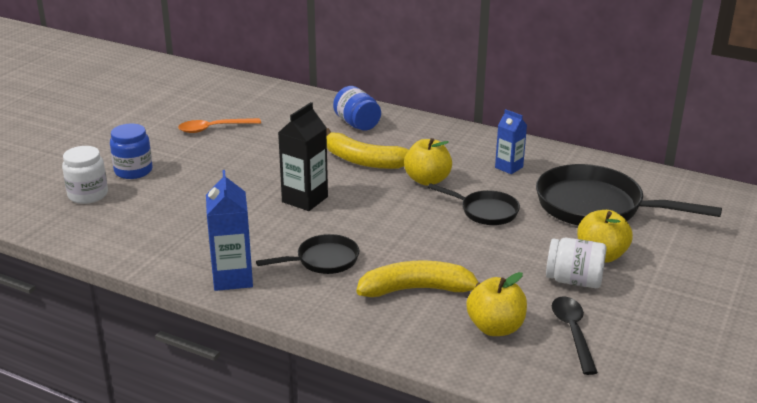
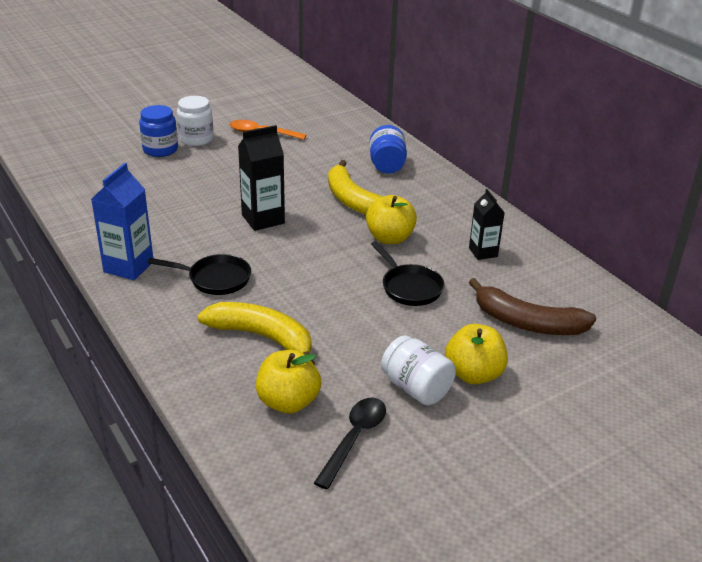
camera: 30 degrees right, 5 degrees up
(88, 195) = (106, 159): white jar -> white jar (196, 139)
(509, 167) = (483, 252): blue carton -> black carton
(596, 207) = (527, 323): black pan -> brown banana

